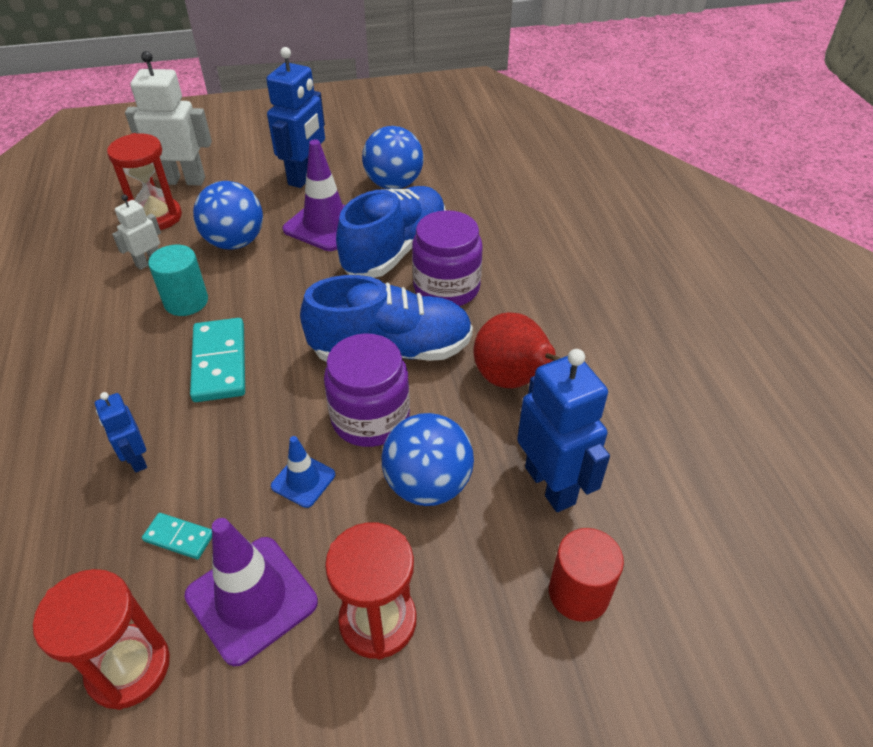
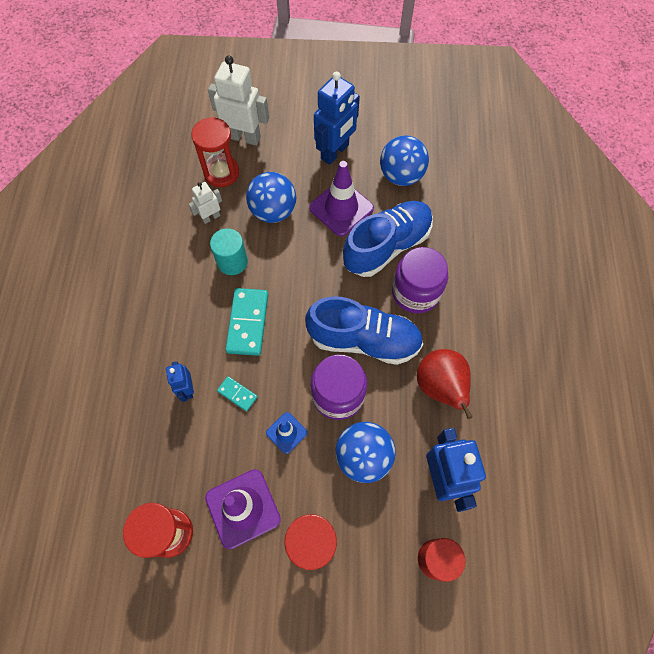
camera: 15 degrees right, 20 degrees up
(179, 537) = (206, 454): turquoise domino -> turquoise domino (237, 394)

